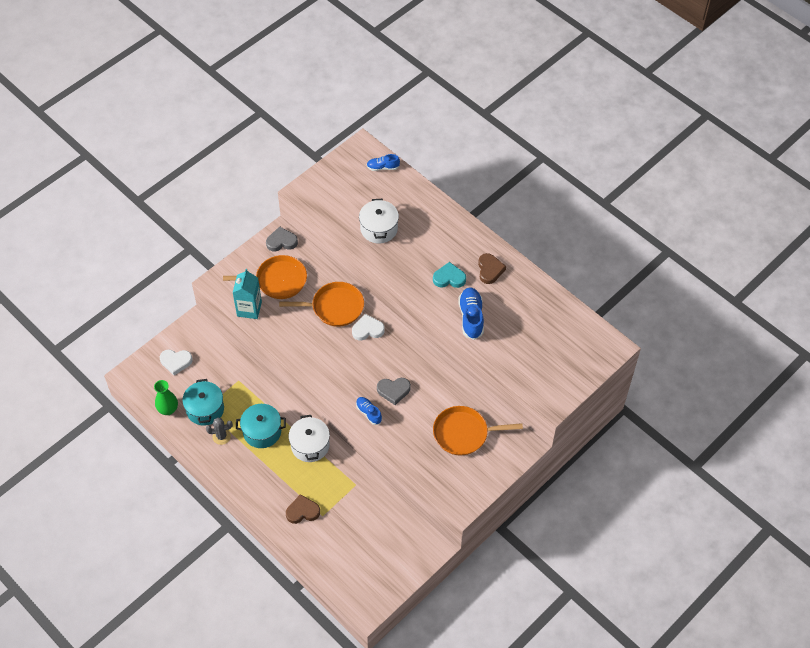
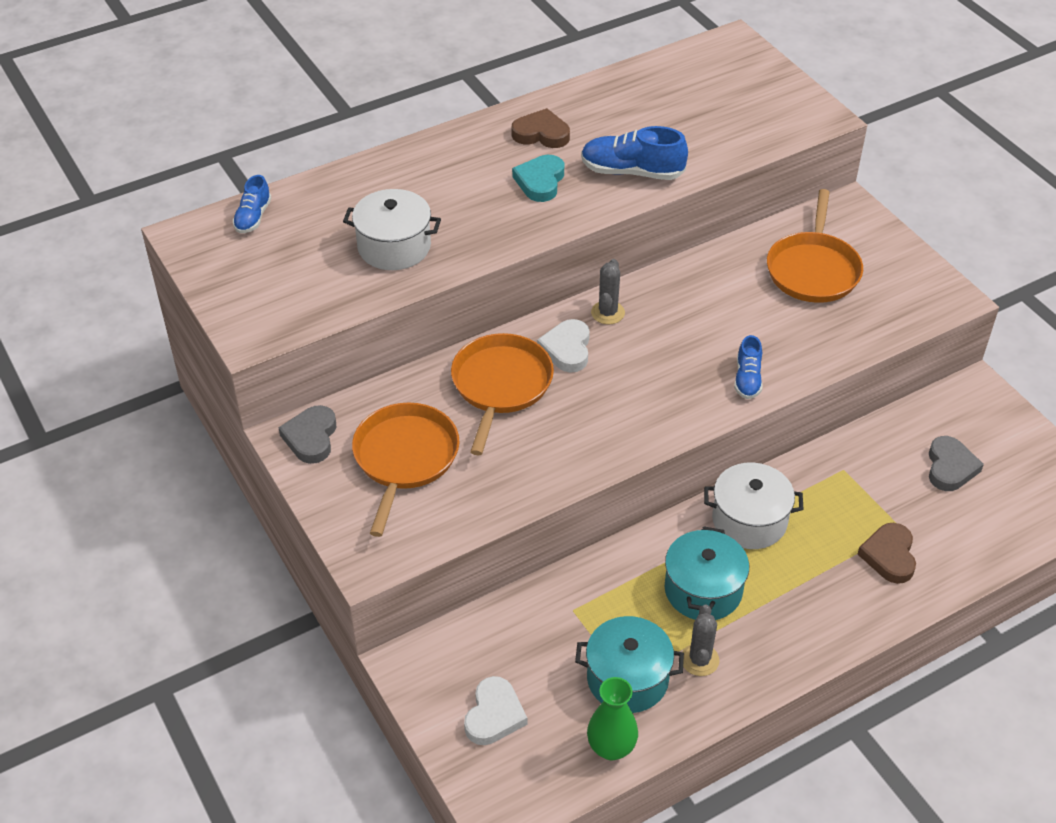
camera: 75 degrees left, 10 degrees down
(249, 309) = (457, 515): turquoise carton -> none
(368, 413) = (747, 379): blue shoe -> blue shoe turned 60 degrees counterclockwise
(393, 391) = (708, 338): grey heart -> grey heart (950, 467)
(399, 342) = (607, 313): none -> grey cactus

